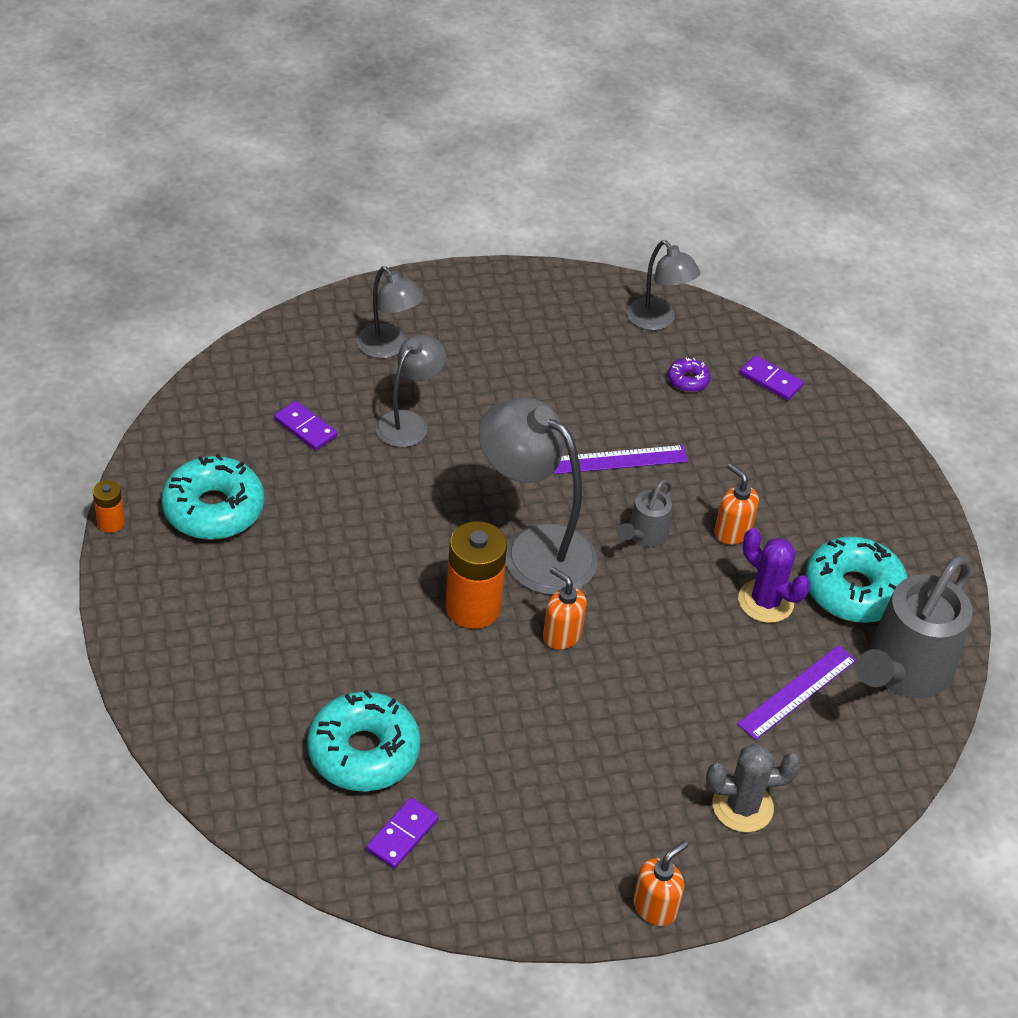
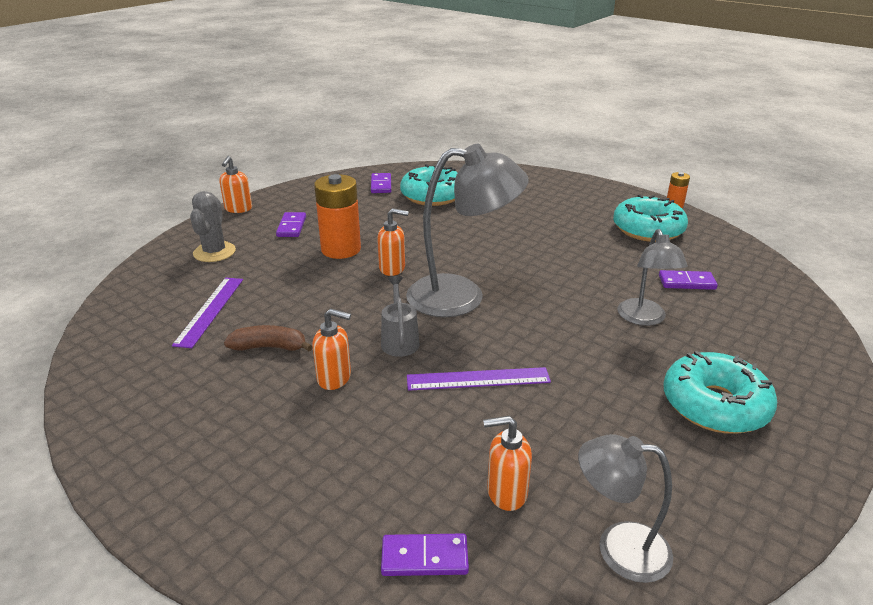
camera: 145 degrees right, 15 degrees down
(388, 348) = (747, 356): grey lamp -> none
(473, 607) = (457, 256): orange battery -> orange battery (341, 249)
(612, 803) = (291, 227): none -> purple domino
(618, 459) = (478, 379): purple ruler -> purple ruler turned 45 degrees clockwise
(688, 380) = (506, 493): purple donut -> orange soap dispenser
(742, 806) = (214, 252): grey cactus -> grey cactus turned 45 degrees counterclockwise
(765, 601) = (269, 347): purple cactus -> brown banana
(853, 590) = (197, 390): turquoise donut -> turquoise donut (715, 405)
(902, 672) = (128, 357): grey watering can -> none

